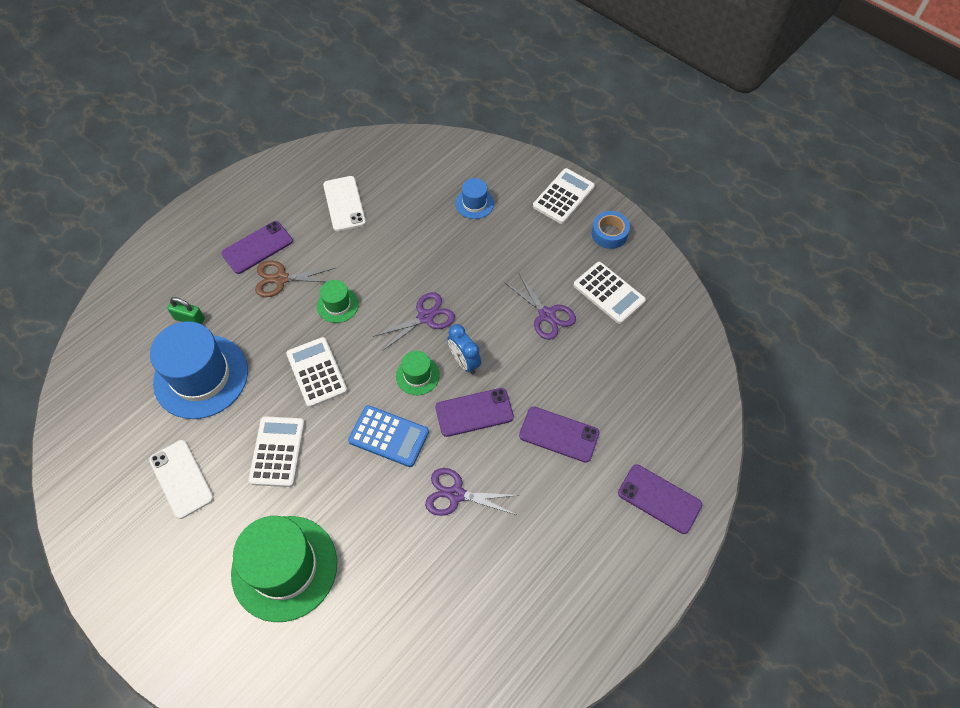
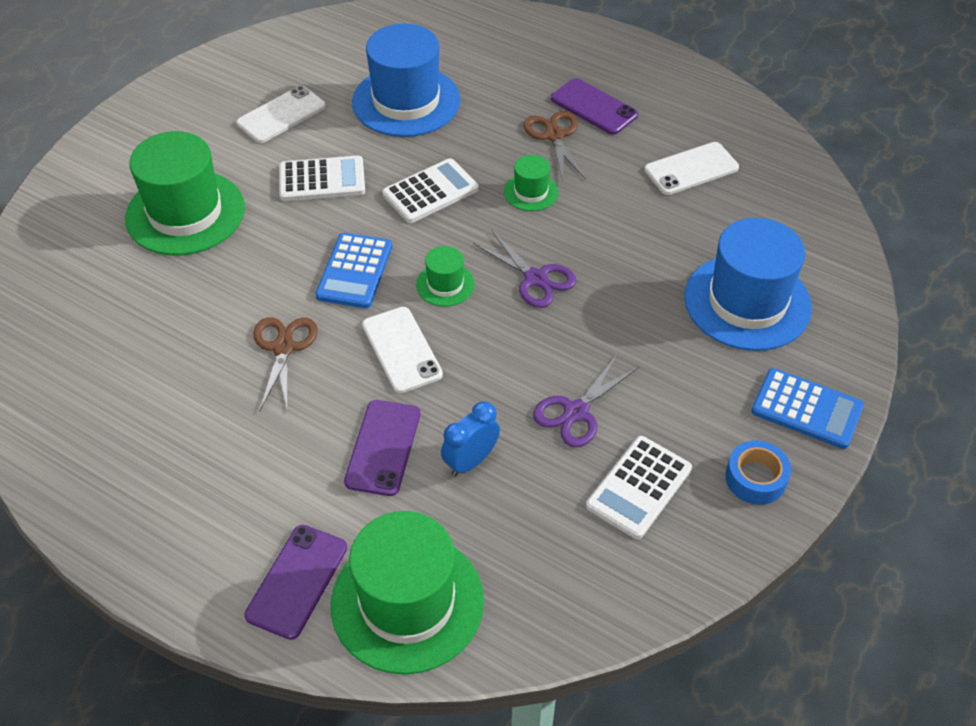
camera: 80 degrees right, 10 degrees down
(189, 319) = (478, 76): green padlock -> none
(456, 494) = (283, 347): purple scissors -> brown scissors
(464, 362) = (476, 328): blue clock -> blue clock (470, 461)
(474, 203) = (747, 302): blue hat -> blue hat, size x2.13
(474, 412) = (402, 350): purple phone -> white phone
(563, 196) = (806, 409): white calculator -> blue calculator
(679, 433) = (407, 602): none -> green hat

